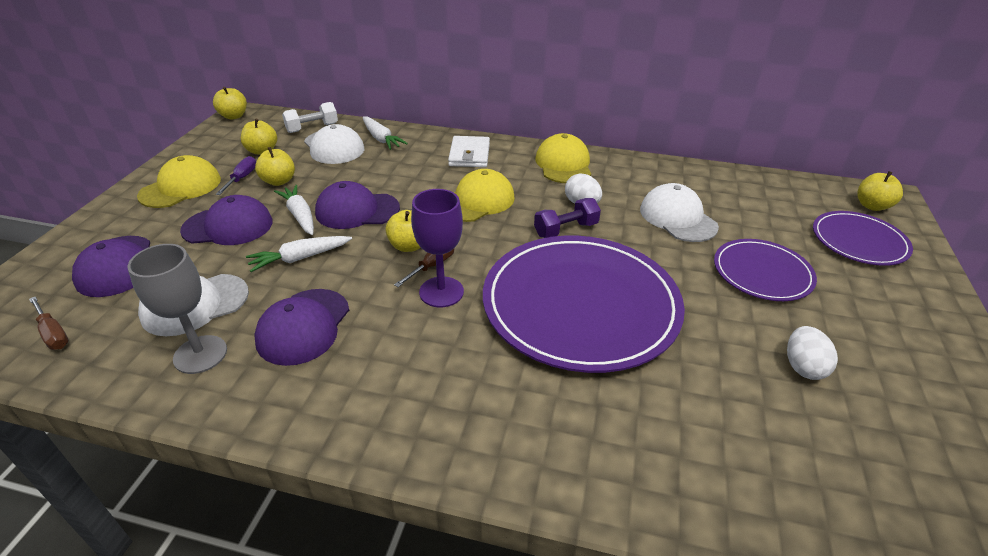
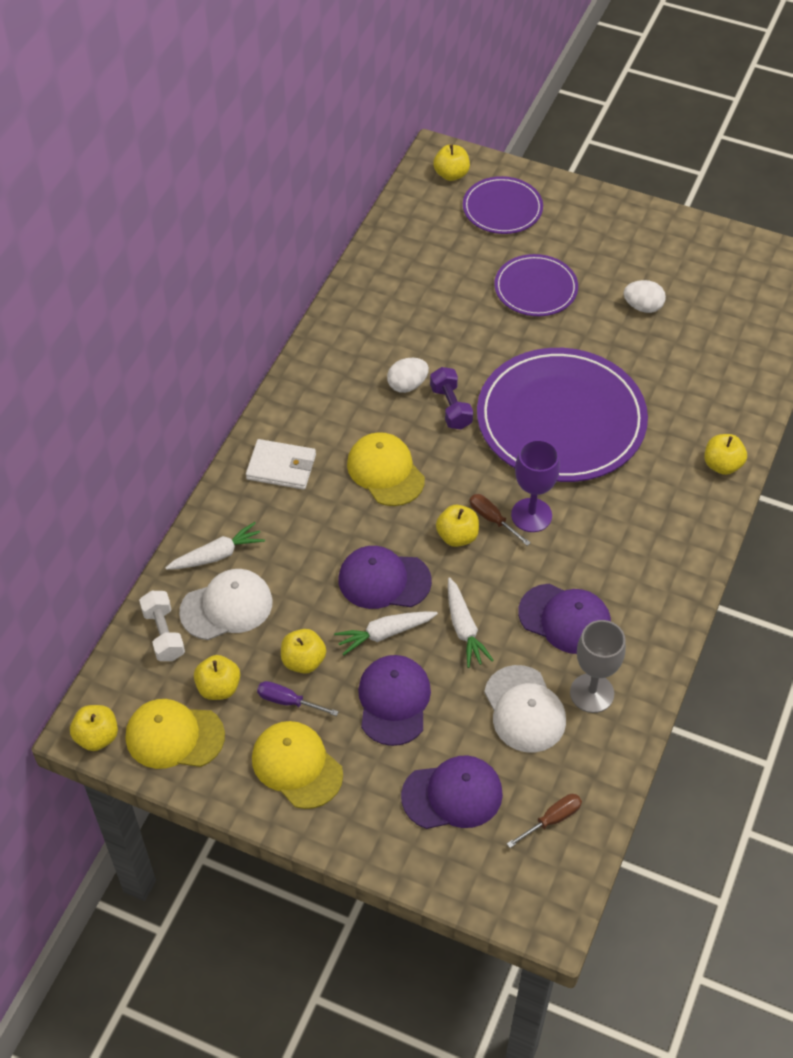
camera: 80 degrees left, 15 degrees up
(357, 210) = (384, 580): purple cap -> purple cap turned 90 degrees clockwise
(561, 473) = (722, 465): none -> yellow apple
(563, 164) = (324, 383): yellow cap -> yellow cap (174, 736)
(677, 218) = (445, 318): white cap -> none

